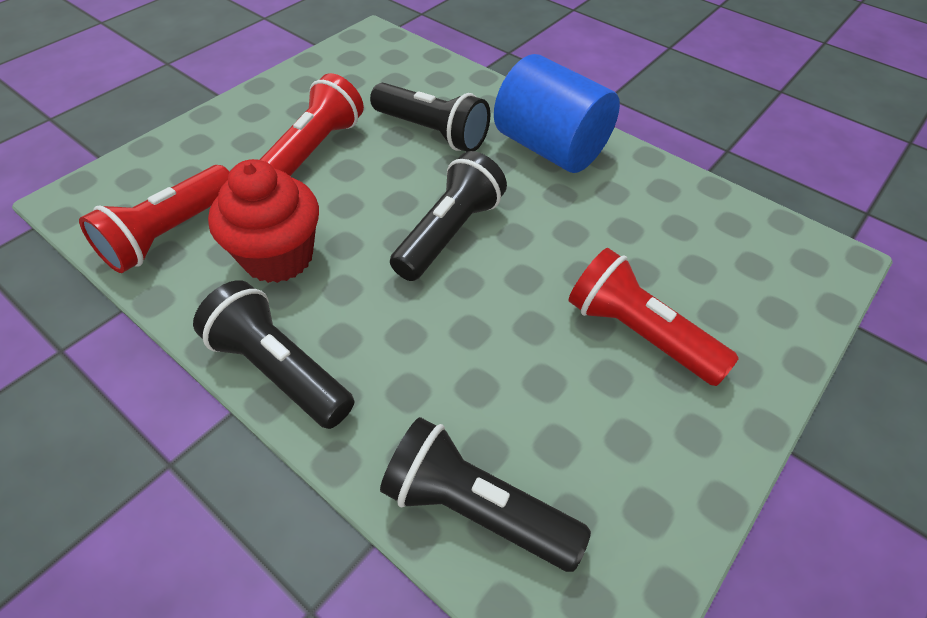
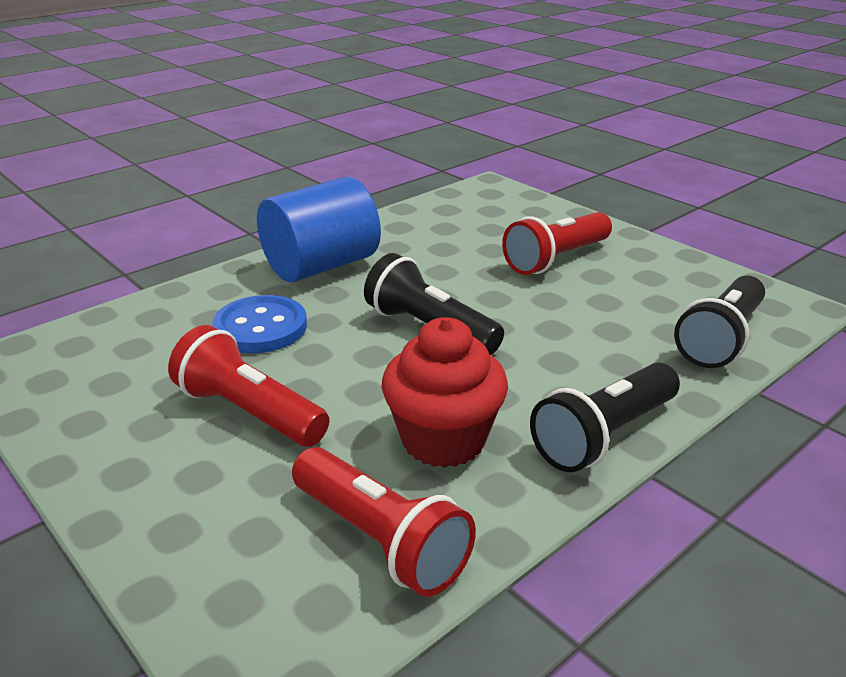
camera: 80 degrees left, 20 degrees down
(432, 132) = (260, 327): black flashlight -> blue button

